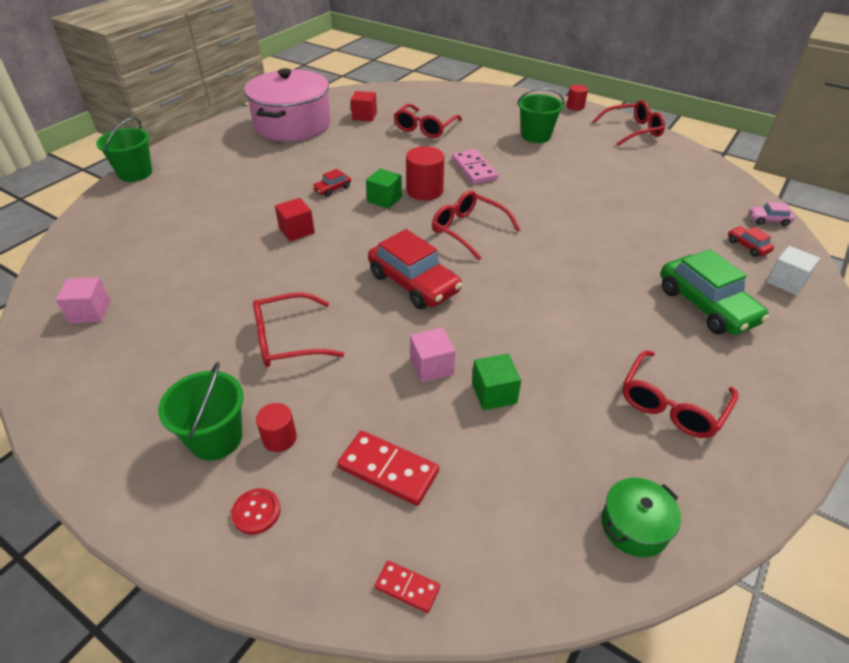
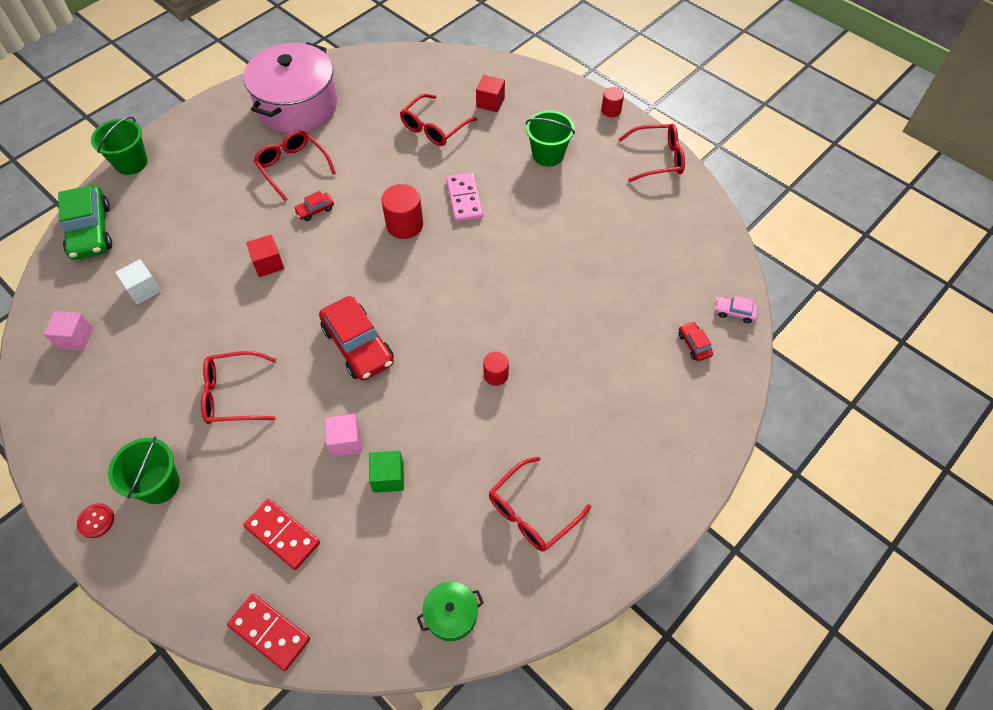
camera: 10 degrees right, 15 degrees up
(256, 512) = (177, 554): red button -> red button (96, 521)
(279, 438) = (207, 492): red cylinder -> red cylinder (496, 375)
(364, 116) = (375, 100): red cube -> red cube (490, 102)
(384, 199) = (362, 232): green cube -> none
(407, 587) = (269, 632): red domino -> red domino, size x1.80
(468, 230) = (429, 285): red glasses -> red glasses (292, 167)
(706, 305) = (615, 412): green car -> green car (91, 231)
(786, 282) = (706, 394): white cube -> white cube (143, 289)

